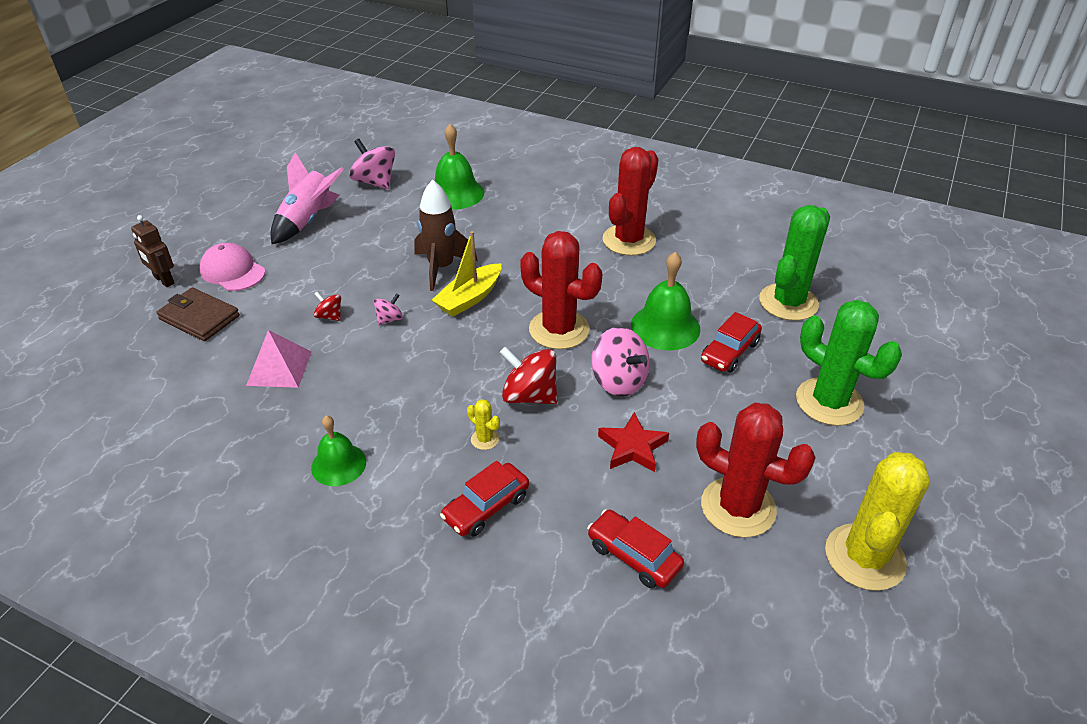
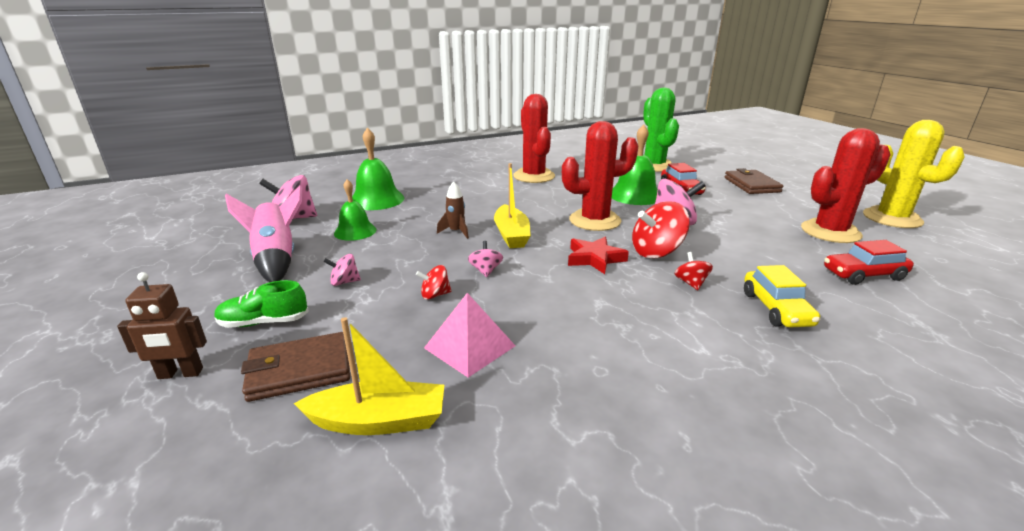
camera: 50 degrees left, 15 degrees down
(180, 375) = (379, 421): none -> yellow boat
(232, 271) = (264, 322): pink cap -> green shoe
(308, 268) = (344, 282): none -> pink spinning top
(338, 464) = (660, 361): green bell -> green bell (355, 231)
(441, 268) = (456, 232): brown rocket -> brown rocket, size x0.54
(485, 439) = (691, 283): yellow cactus -> red spinning top
(486, 507) = (776, 309): red car -> yellow car
(632, 447) = (747, 240): red star -> red star (595, 258)
(829, 402) = (751, 185): green cactus -> brown wallet

